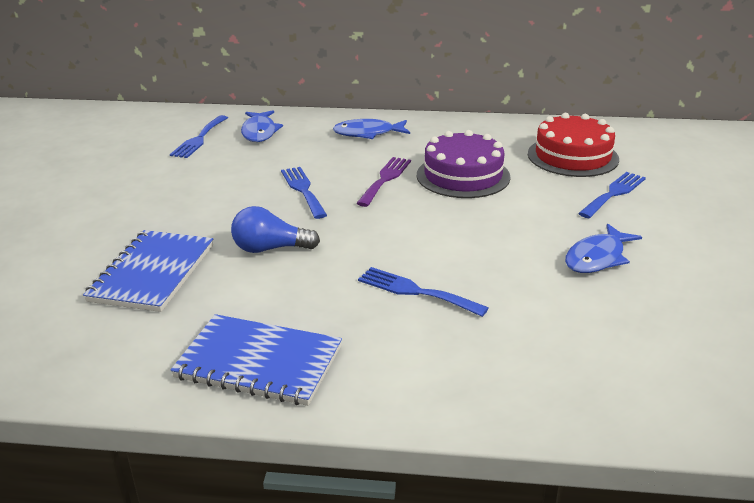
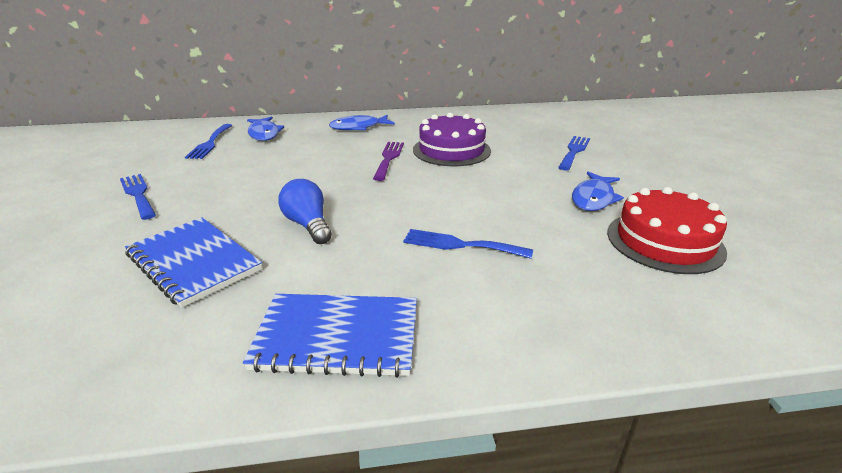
camera: 15 degrees left, 0 degrees up
(153, 273) = (194, 262): blue notebook -> blue notebook turned 45 degrees counterclockwise
(270, 249) = (308, 225): blue light bulb -> blue light bulb turned 75 degrees clockwise
(303, 190) = (320, 173): blue fork -> blue fork (138, 194)
(572, 156) = (527, 129): red cake -> red cake (664, 241)

